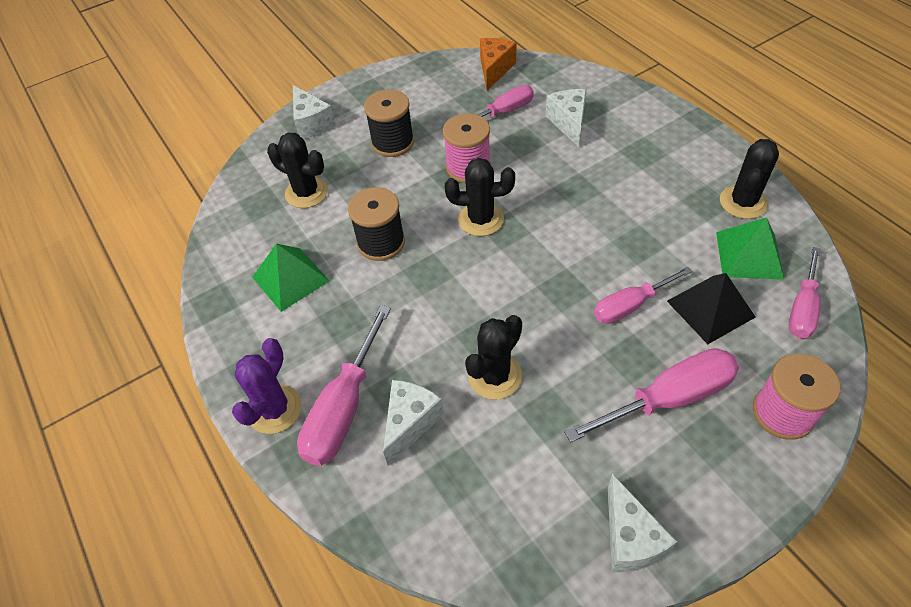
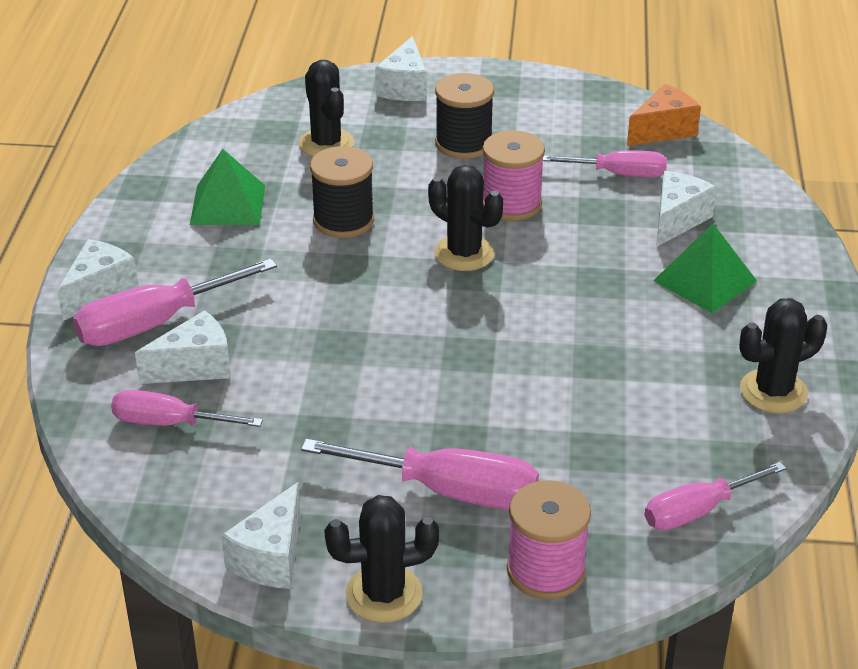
camera: 35 degrees right, 15 degrees down
(274, 409) = (99, 291): purple cactus -> white cheese
(495, 376) = (311, 378): black cactus -> black cactus (384, 594)
(630, 305) = (515, 403): pink screwdriver -> pink screwdriver (169, 423)
(710, 308) = (596, 453): black pyramid -> none
(749, 255) = (708, 437): green pyramid -> green pyramid (705, 280)

